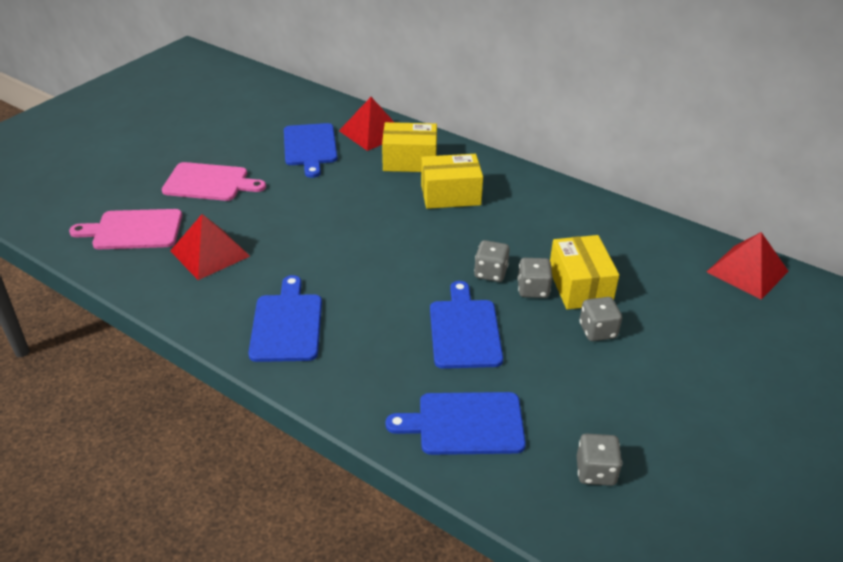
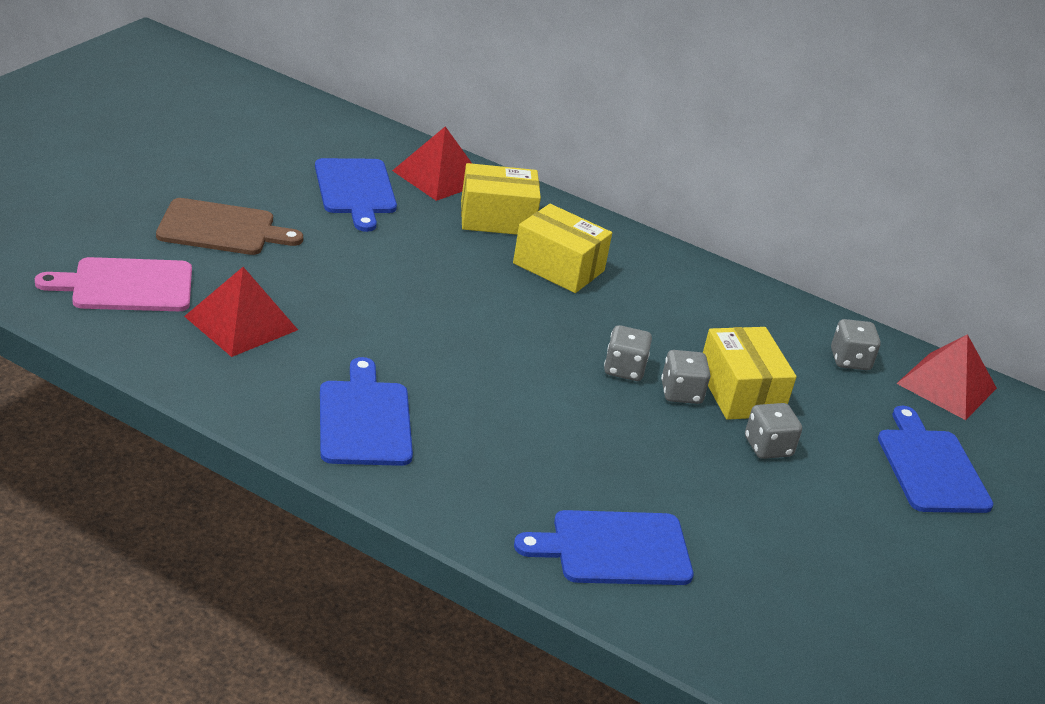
camera: 10 degrees left, 5 degrees down
(209, 182) = (222, 229): pink cutting board -> brown cutting board
(450, 195) = (558, 267): yellow box -> yellow box turned 45 degrees clockwise
(464, 330) = (599, 438): blue cutting board -> blue cutting board (930, 467)
(595, 471) = (780, 608): grey dice -> grey dice (850, 360)

